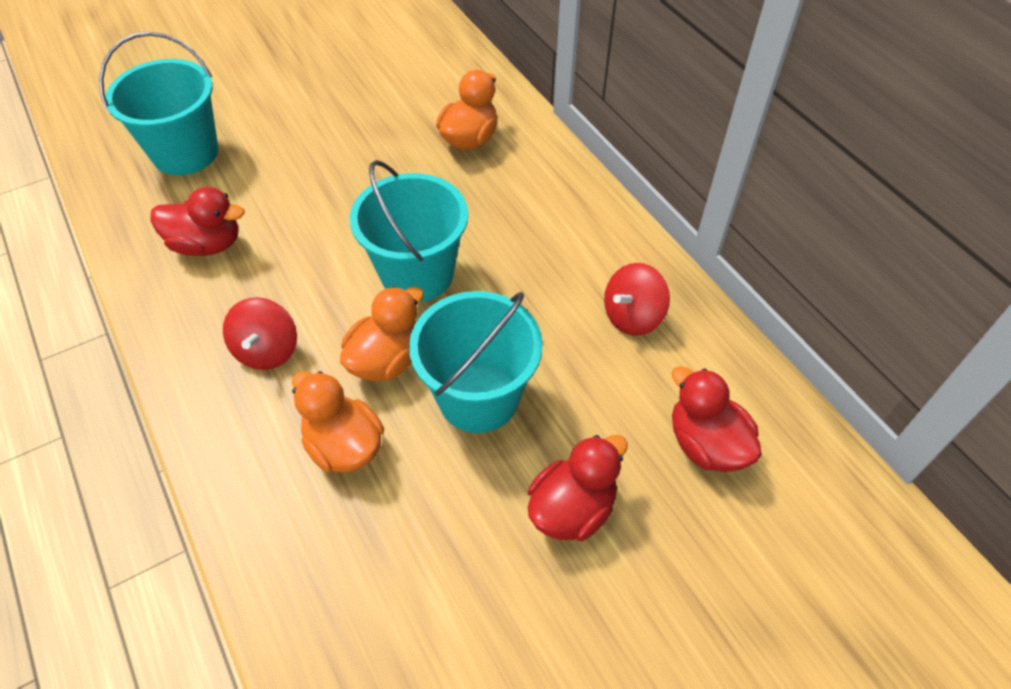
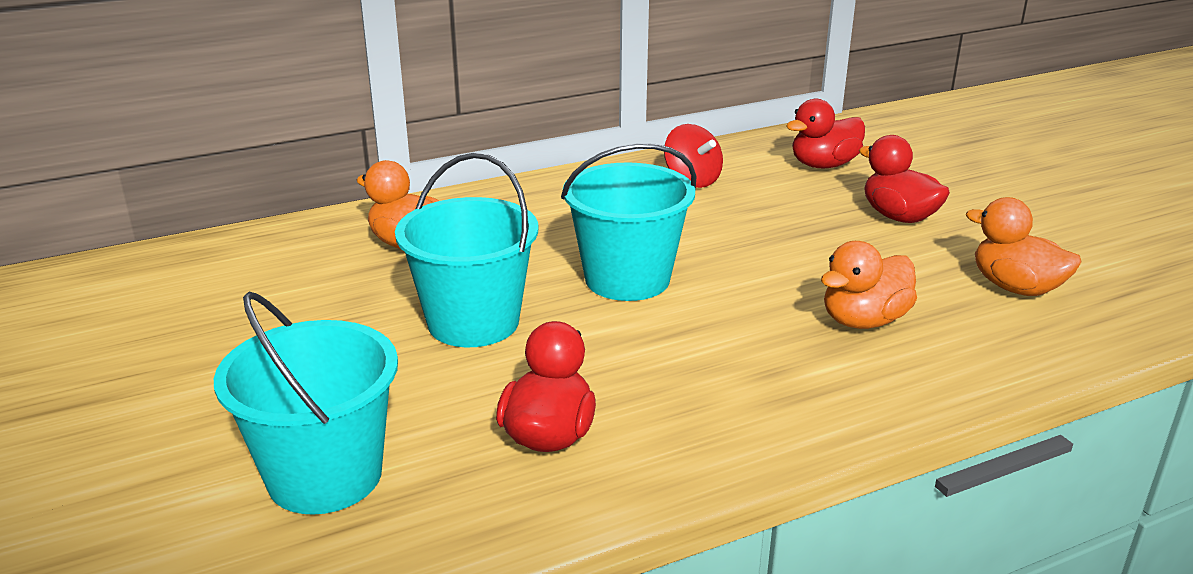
camera: 85 degrees left, 25 degrees down
(267, 350) = (741, 374): red spinning top -> none
(386, 360) = (750, 297): orange duck -> orange duck (1015, 288)
(478, 397) = (792, 251): turquoise bucket -> turquoise bucket (473, 322)

